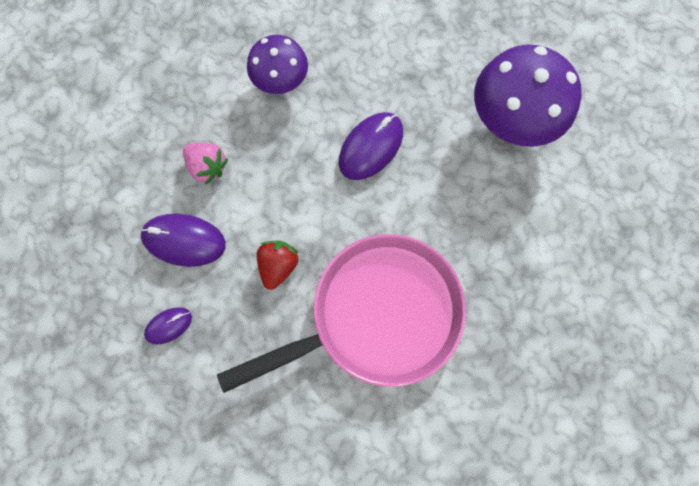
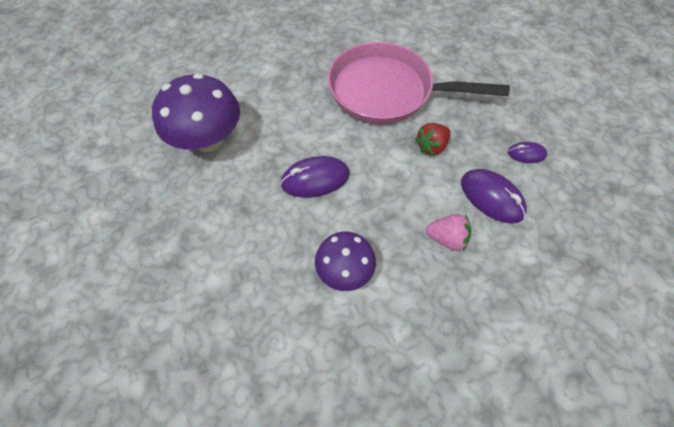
camera: 145 degrees left, 15 degrees down
(208, 167) = (446, 238): pink strawberry -> pink strawberry turned 120 degrees clockwise

